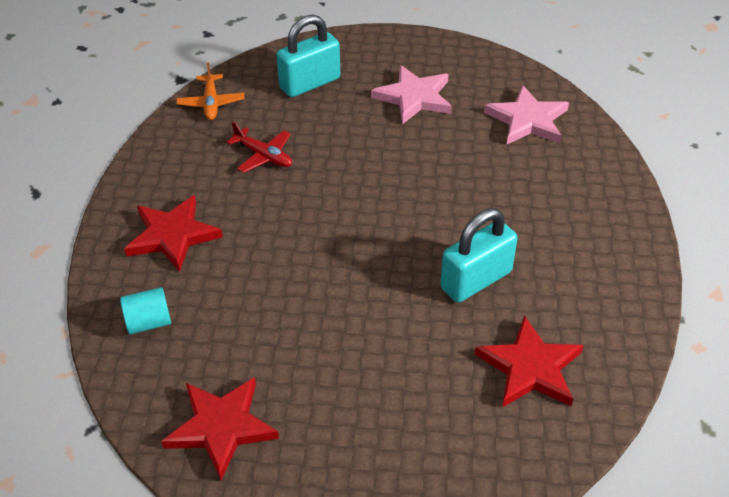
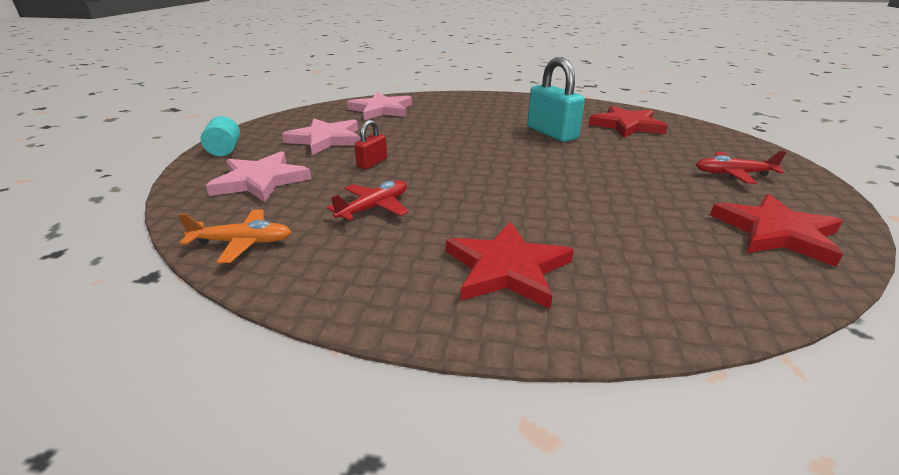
camera: 85 degrees left, 15 degrees down
(149, 322) = (664, 283): turquoise cylinder -> turquoise cylinder (225, 150)
(310, 83) = (261, 181): turquoise padlock -> pink star
(356, 140) = (372, 163): none -> red padlock
(361, 441) = (733, 174): none -> red plane

